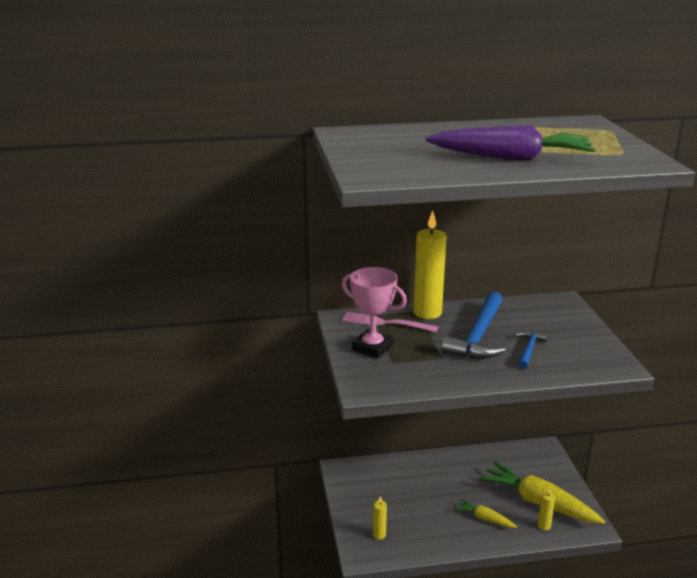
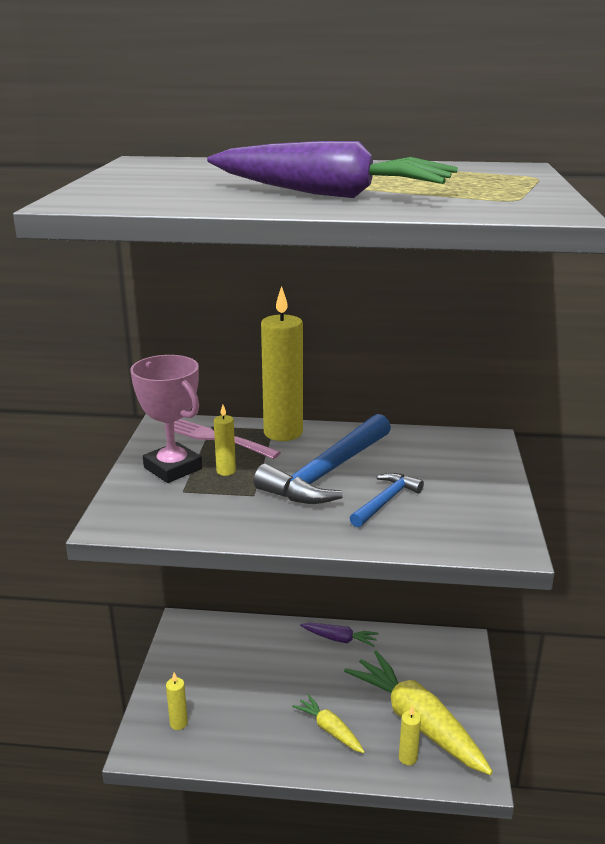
camera: 15 degrees right, 0 degrees up
(410, 345) = (226, 471): none -> yellow candle
(459, 459) = (339, 639): none -> purple carrot

